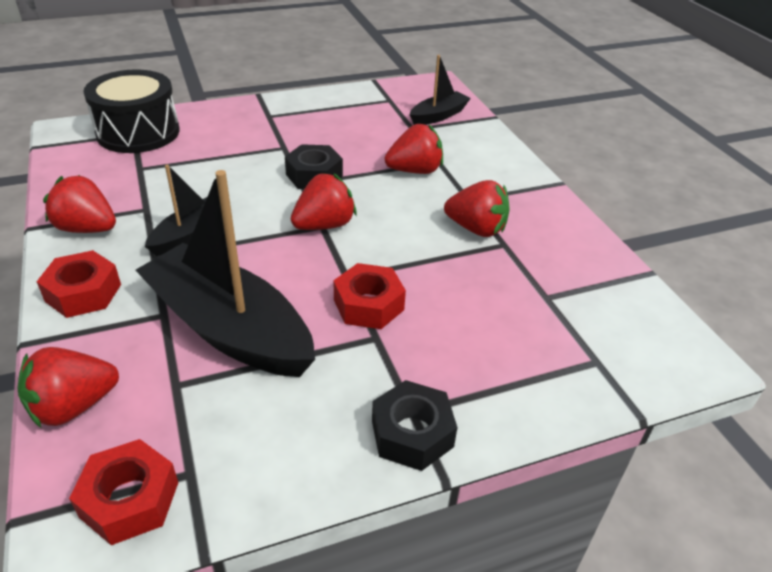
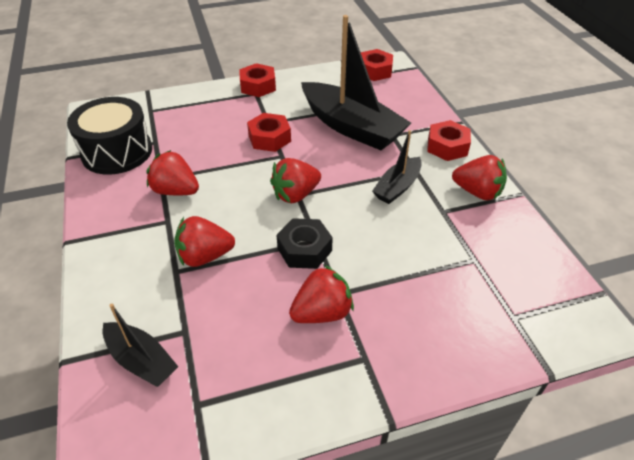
camera: 175 degrees left, 5 degrees up
(73, 406) = (416, 97): red strawberry -> red strawberry (322, 312)
(138, 132) = (508, 318): black drum -> black drum (117, 152)
(412, 433) = (258, 86): black nut -> red nut
(438, 116) = (141, 360): black boat -> black boat turned 105 degrees counterclockwise

